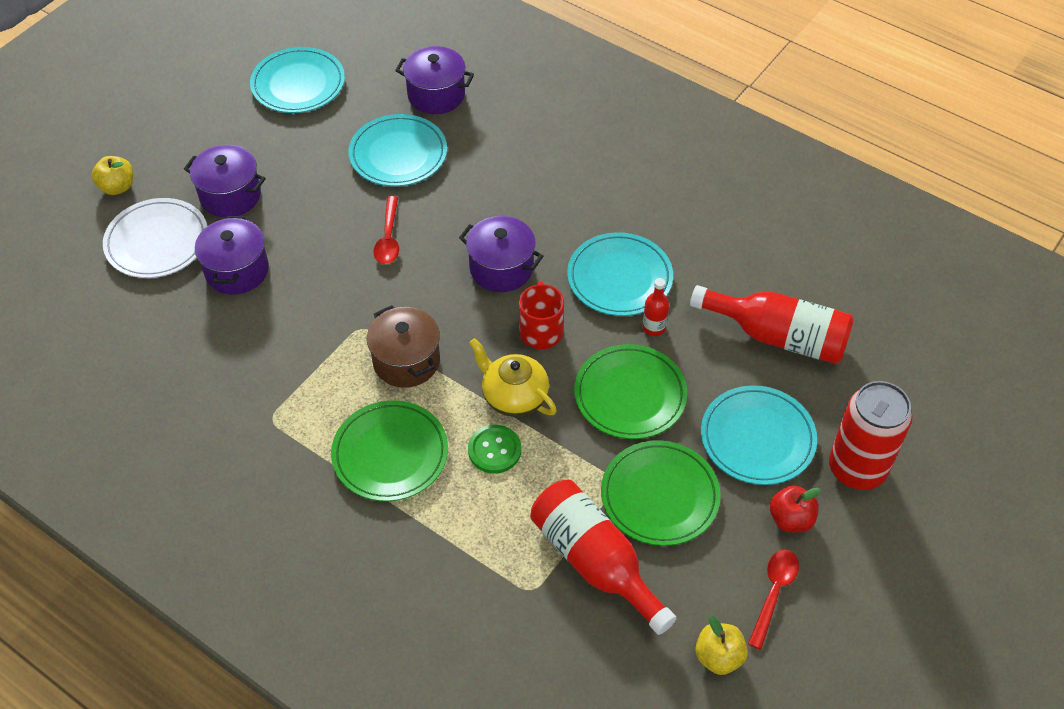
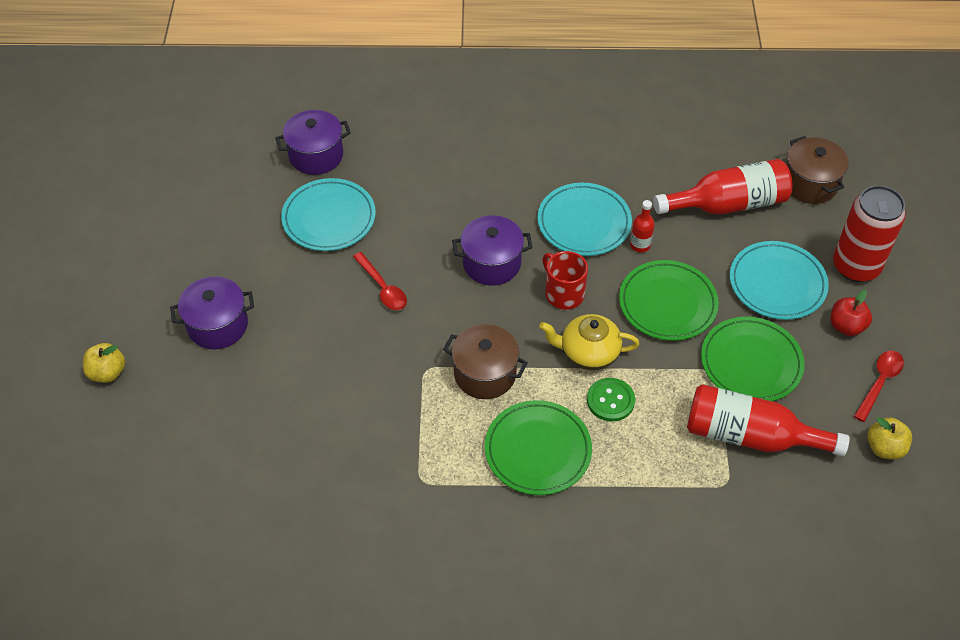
camera: 35 degrees left, 0 degrees up
(157, 242) = (189, 398): white plate -> none
(237, 270) = (281, 382): purple pot -> none
(298, 84) = (190, 204): turquoise plate -> none
(773, 593) = (879, 382): red spoon -> red spoon turned 45 degrees clockwise
(884, 362) = (810, 184): none -> brown pot

